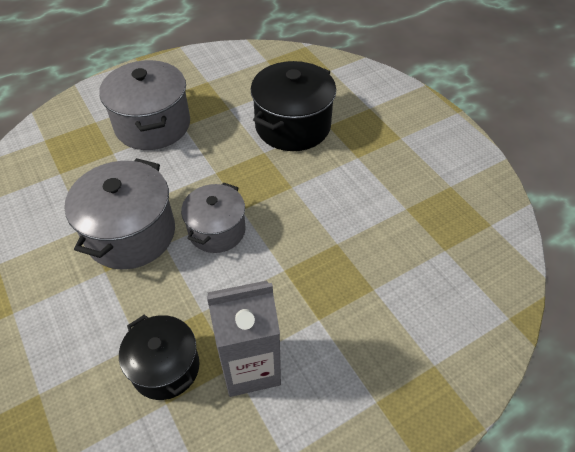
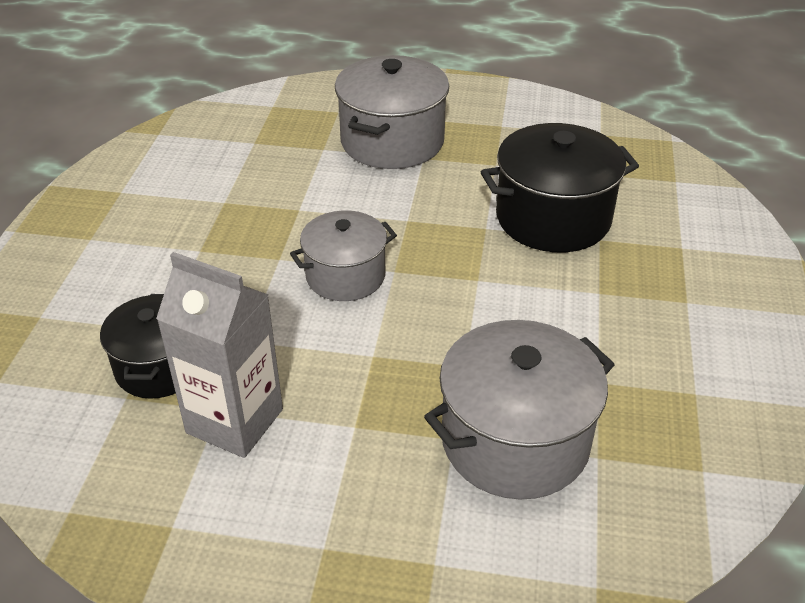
camera: 40 degrees right, 10 degrees down
(131, 233) = (259, 231): grey pot -> grey pot (515, 441)

